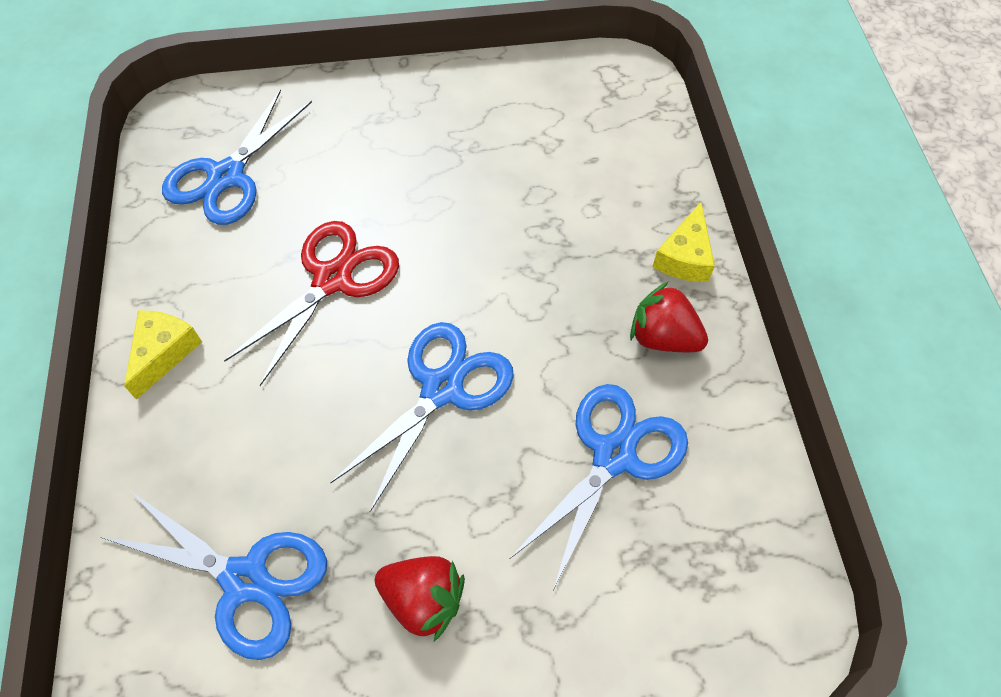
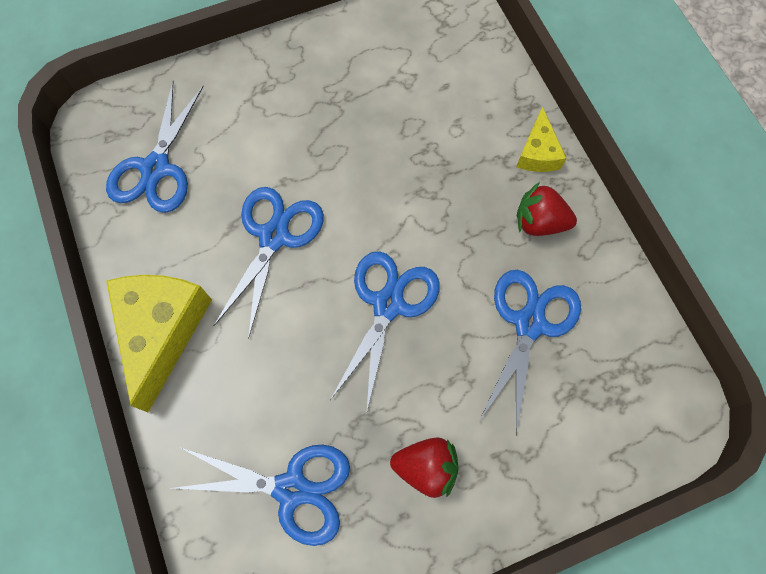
camera: 15 degrees left, 10 degrees up
(164, 353) = (162, 330): yellow cheese -> yellow cheese, size x1.86
(332, 279) = (274, 236): red scissors -> blue scissors

